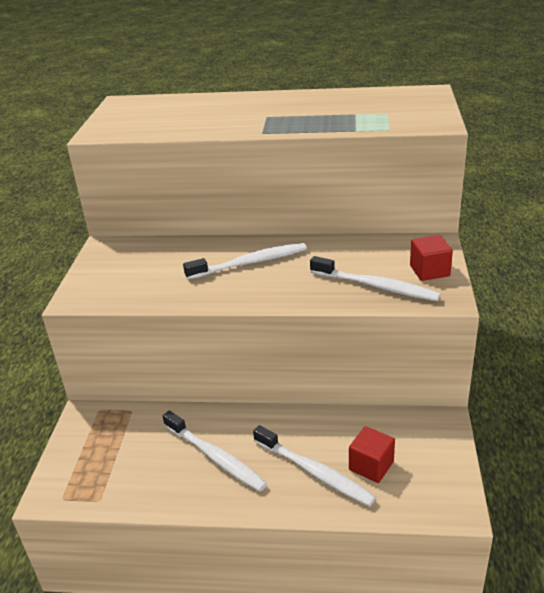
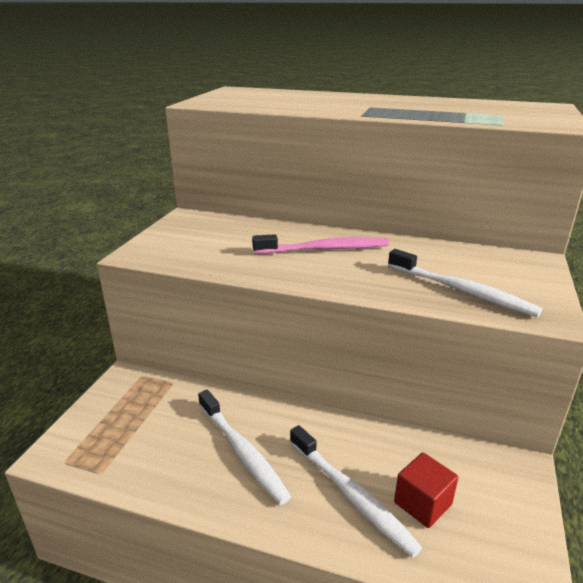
camera: 10 degrees right, 5 degrees down
(249, 263) = (324, 249): white toothbrush -> pink toothbrush
(429, 271) = (528, 285): red cube -> none

